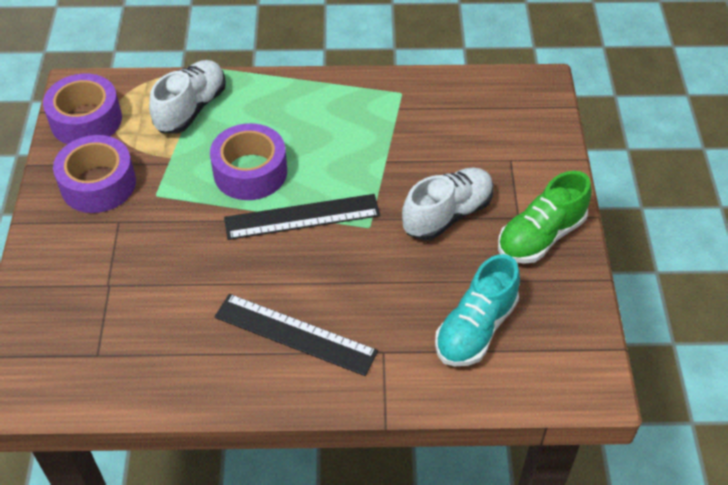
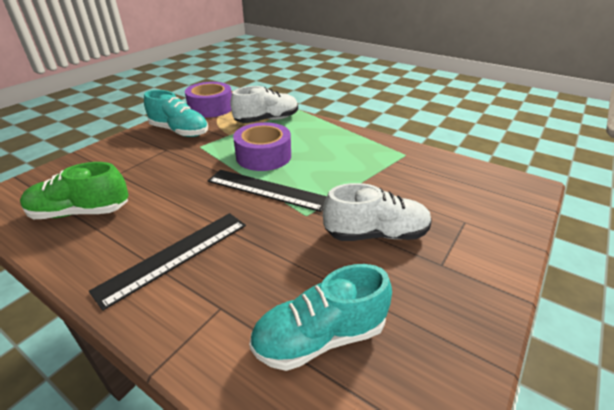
camera: 35 degrees right, 15 degrees down
(98, 184) = (179, 131): purple tape -> turquoise shoe
(295, 334) = (175, 256): black ruler -> black ruler turned 75 degrees clockwise
(540, 236) = (454, 290): green shoe -> green shoe (81, 212)

